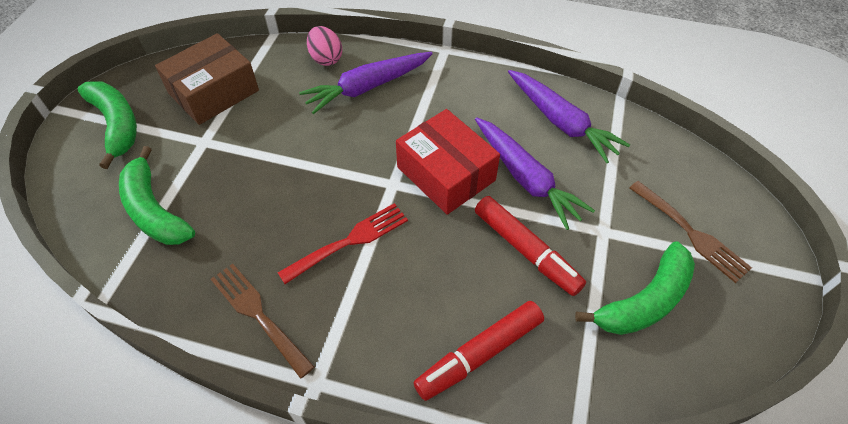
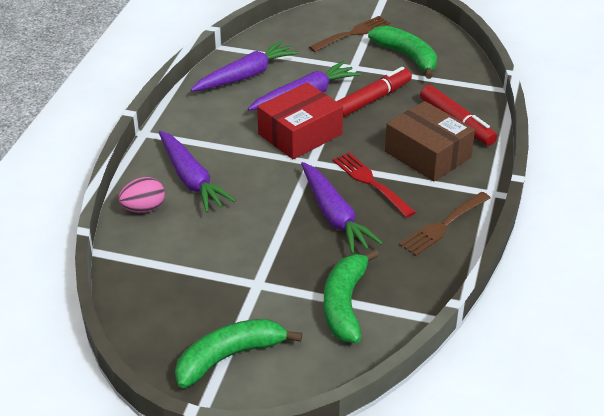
camera: 90 degrees left, 15 degrees down
(154, 210) = (345, 304): green banana -> green banana turned 135 degrees clockwise
(214, 92) = (185, 286): brown box -> brown box (427, 154)
(293, 204) = (334, 216): none -> purple carrot

